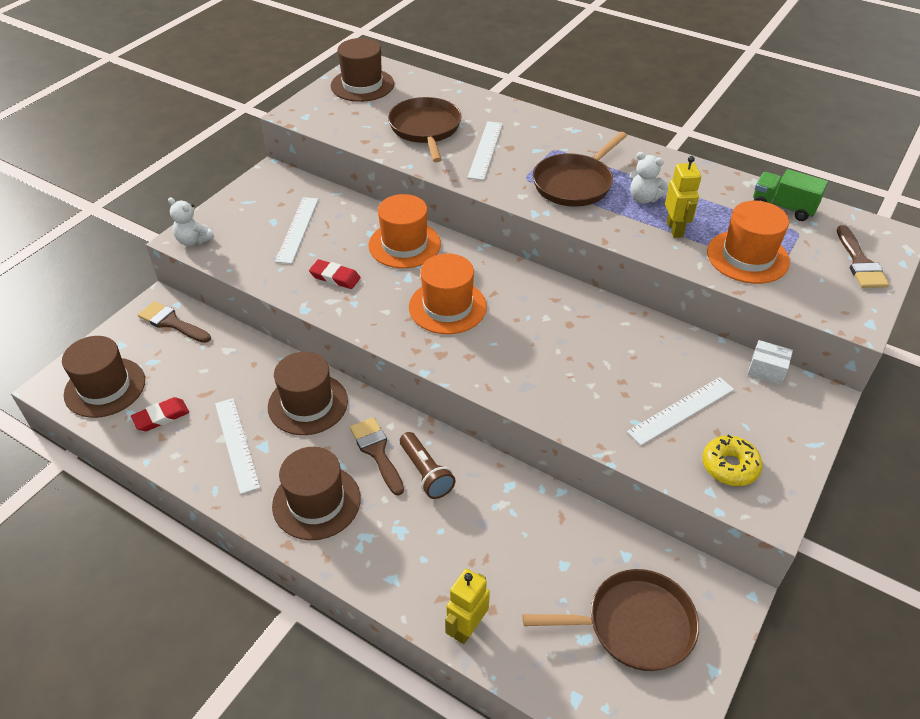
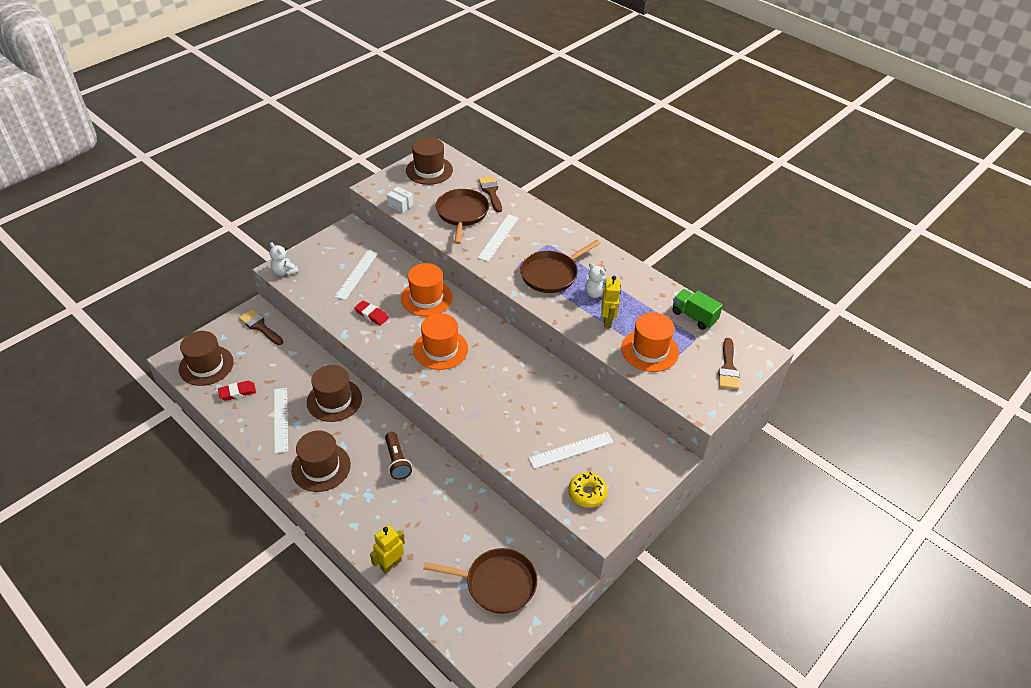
camera: 10 degrees right, 0 degrees up
(377, 451) = (369, 441): brown brush -> brown brush (491, 192)
(766, 370) = (642, 433): white box -> white box (400, 205)

